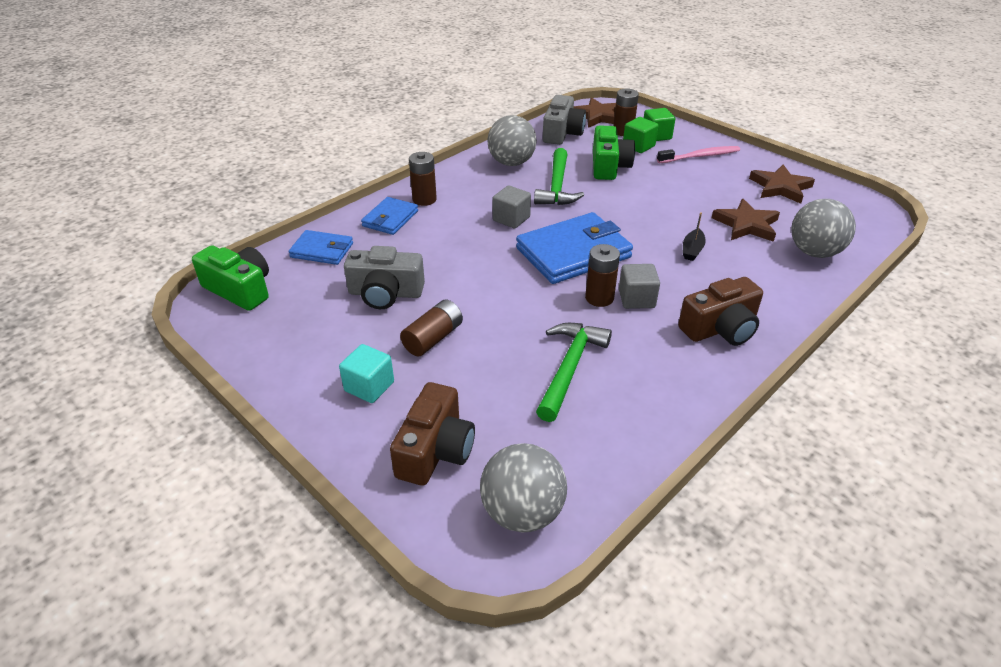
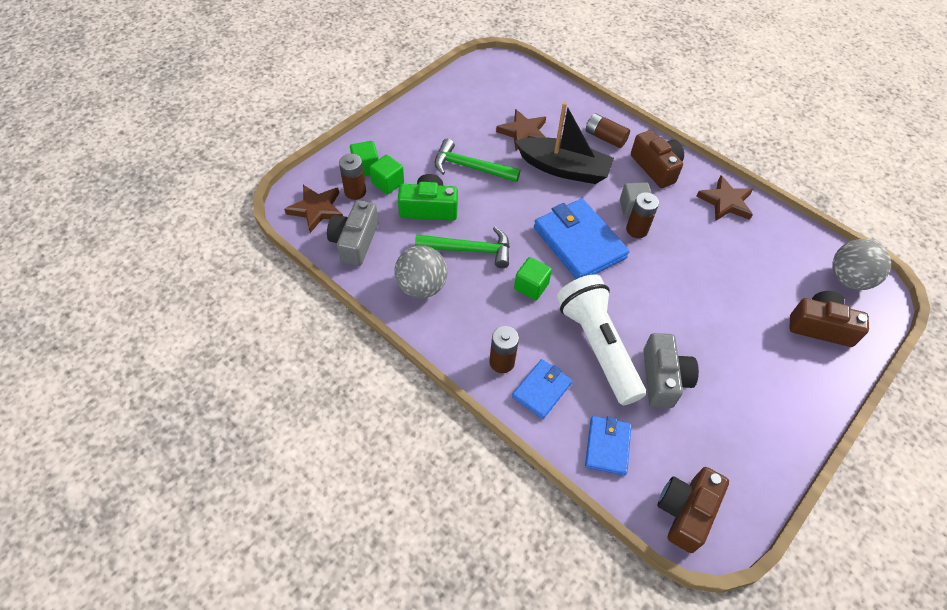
camera: 95 degrees left, 15 degrees up
(240, 289) = (686, 511): green camera -> brown camera
(369, 386) = (777, 375): turquoise cube -> none
(390, 218) = (541, 390): blue wallet -> blue wallet turned 75 degrees counterclockwise
(433, 254) = (598, 346): none -> white flashlight
(433, 338) = (711, 337): brown battery -> brown battery (605, 138)
(511, 219) = (531, 286): grey cube -> green cube
(562, 133) = (355, 241): grey camera -> grey camera turned 90 degrees counterclockwise
(569, 368) = (720, 251): green hammer -> green hammer (470, 167)
(692, 250) = (563, 169): black boat -> black boat, size x2.48
(700, 156) = (409, 143): pink toothbrush -> none
(780, 187) = (464, 103): brown star -> brown star (726, 202)
(814, 252) = (556, 104): grey ball -> none

